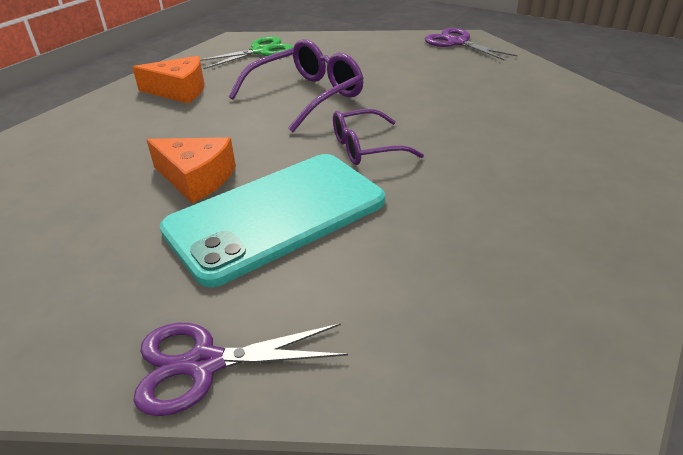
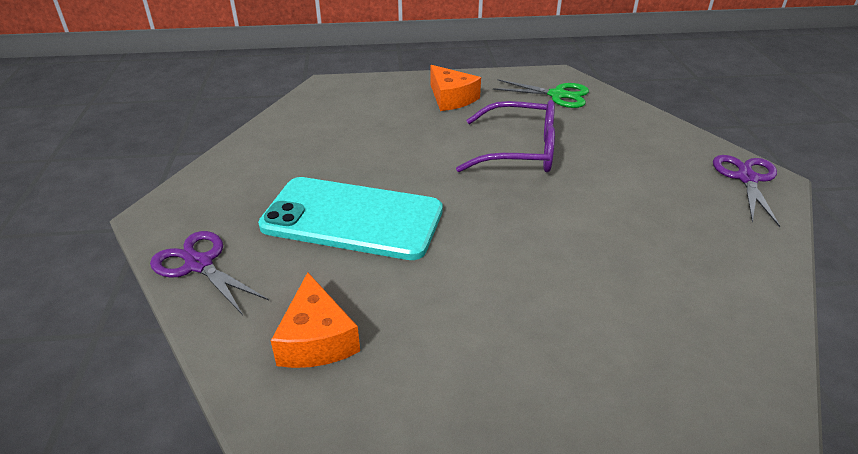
camera: 50 degrees right, 0 degrees up
(196, 178) = (357, 166): orange cheese -> orange cheese (316, 339)
(366, 148) = (481, 215): purple glasses -> none

